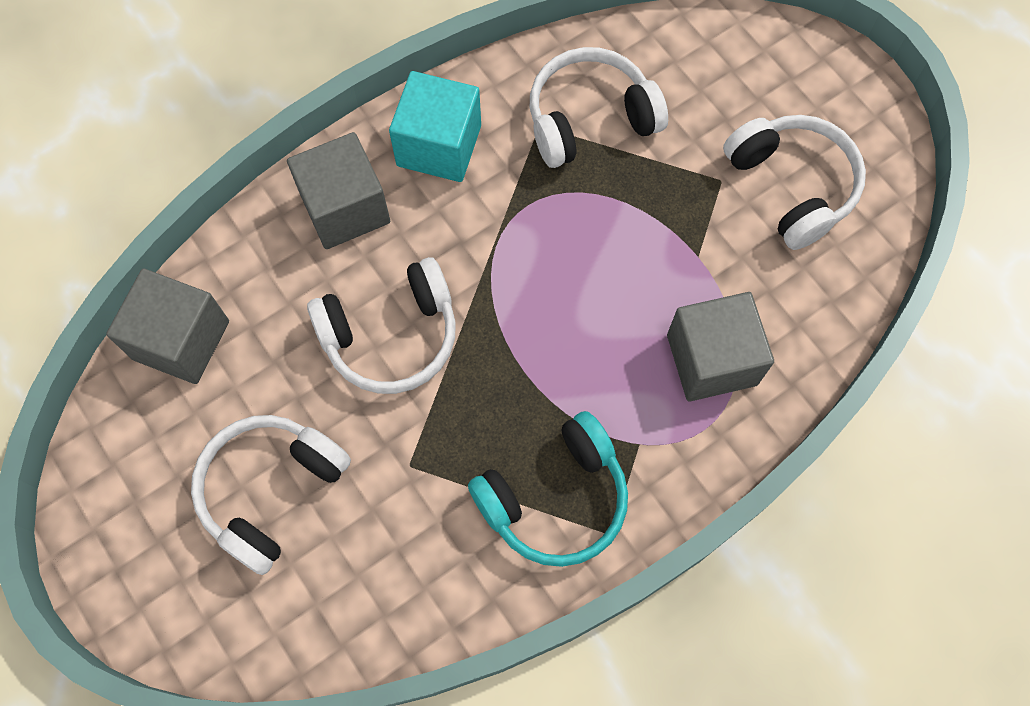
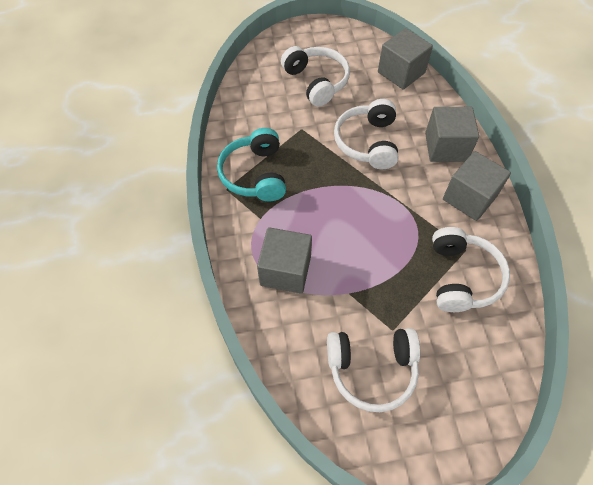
camera: 115 degrees right, 10 degrees down
(439, 145) = (469, 198): turquoise cube -> grey cube

